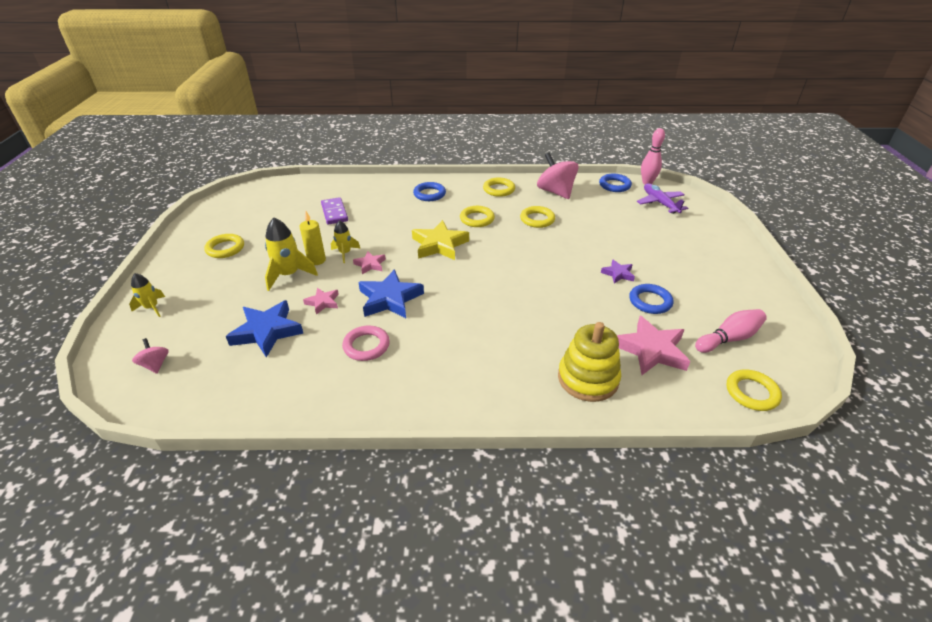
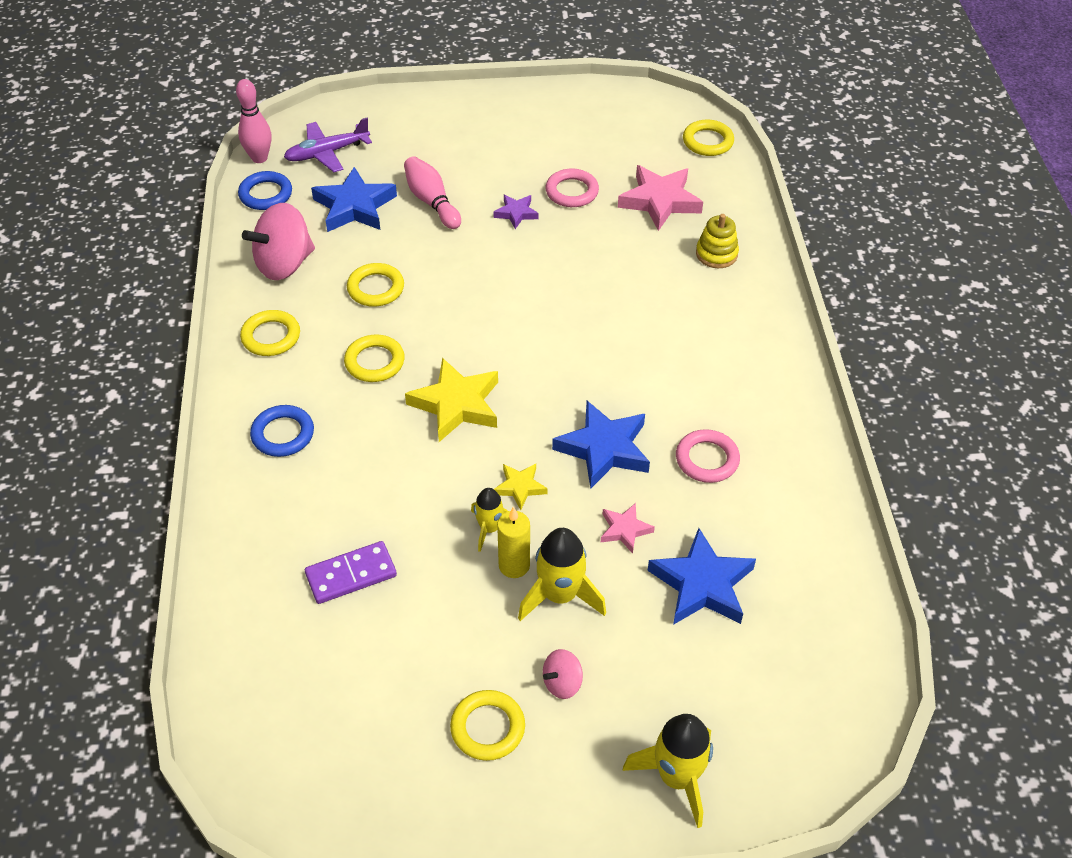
camera: 95 degrees left, 10 degrees up
(152, 308) = (676, 777): yellow rocket -> yellow rocket, size x1.64
(155, 365) = (799, 706): pink spinning top -> pink spinning top (562, 683)
(370, 264) = (520, 487): pink star -> yellow star
(588, 379) = (716, 254): yellow stacking toy -> yellow stacking toy, size x0.62
(610, 212) = (354, 207): none -> blue star
(650, 301) = (572, 192): blue ring -> pink ring
(728, 338) = (629, 141): pink bowling pin -> pink bowling pin (432, 202)

